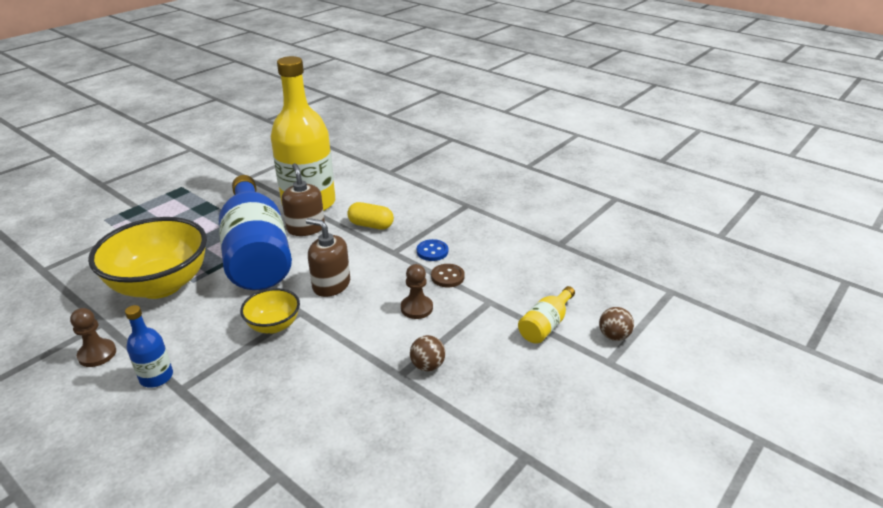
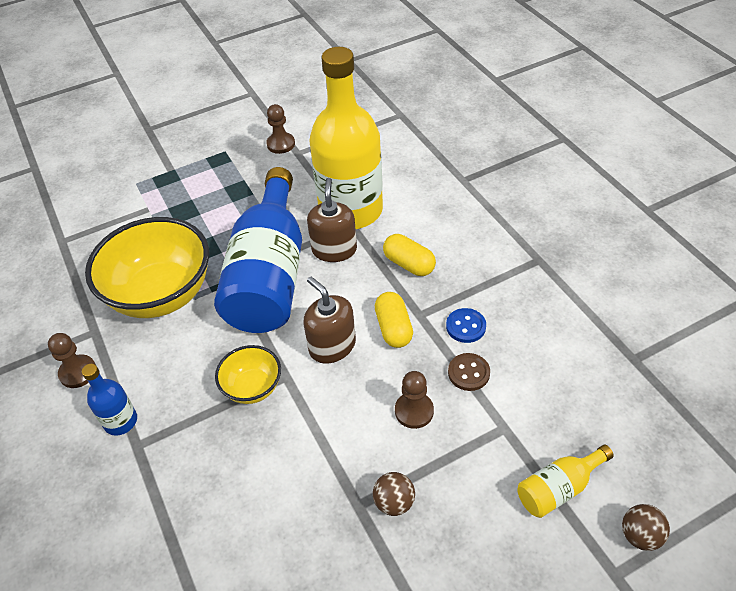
camera: 25 degrees right, 15 degrees up
(230, 175) = (281, 144): none -> brown pawn
(377, 264) = (393, 328): none -> yellow capsule

